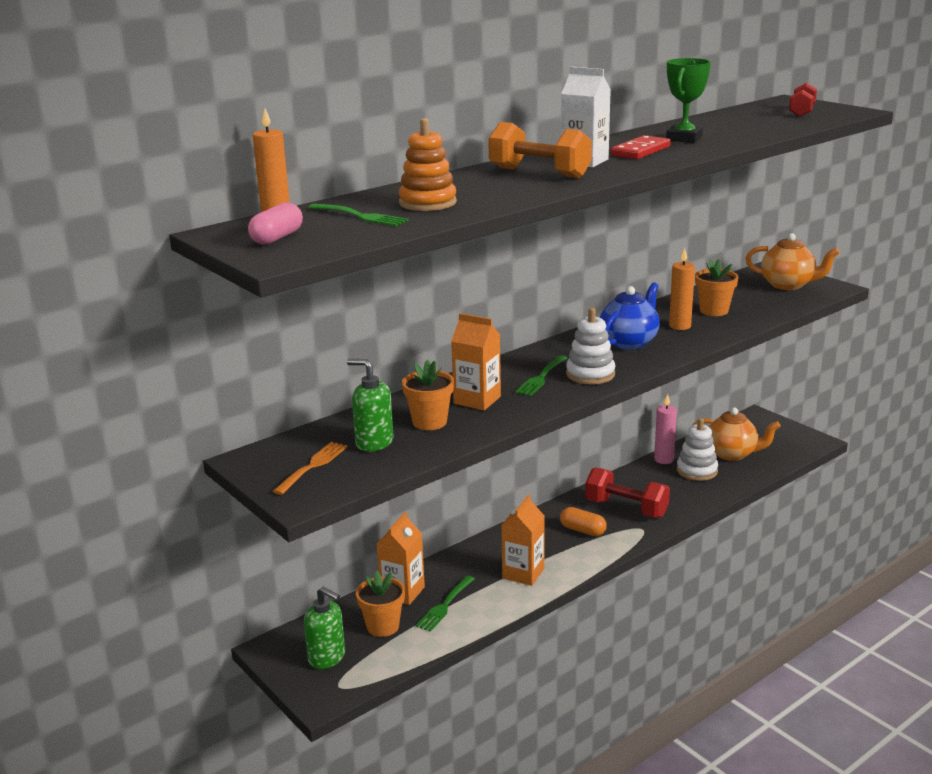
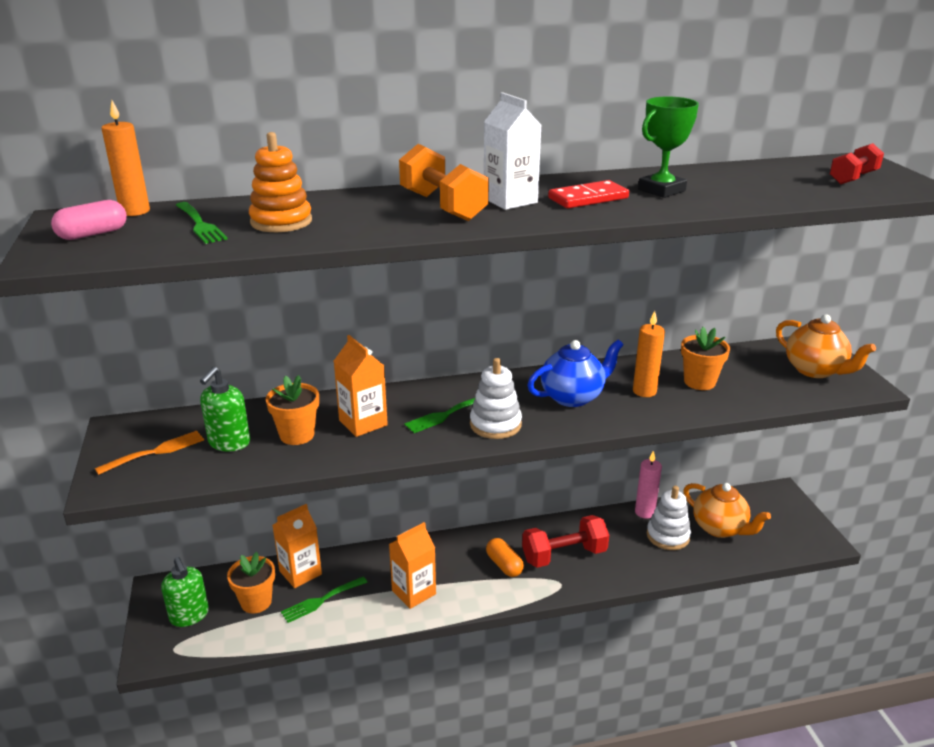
camera: 25 degrees right, 5 degrees up
(374, 442) = (229, 442): green soap dispenser -> green soap dispenser turned 120 degrees counterclockwise
(626, 508) = (564, 555): red dumbbell -> red dumbbell turned 75 degrees counterclockwise

